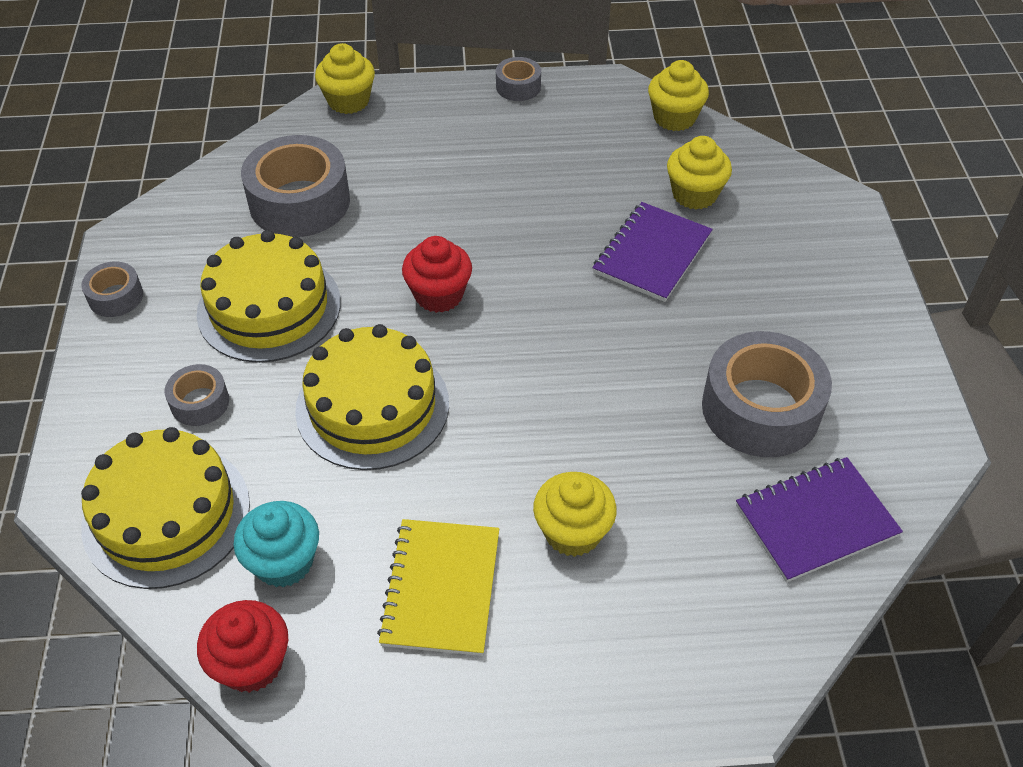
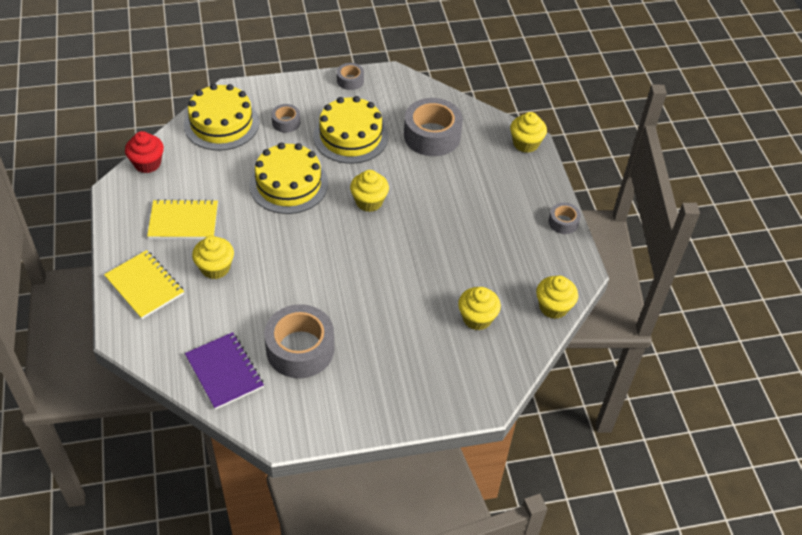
camera: 80 degrees right, 0 degrees up
(284, 562) = (197, 166): turquoise cupcake -> none
(439, 295) = (369, 202): red cupcake -> yellow cupcake
(611, 660) = (144, 286): none -> yellow notebook
(652, 254) = (417, 297): purple notebook -> none

